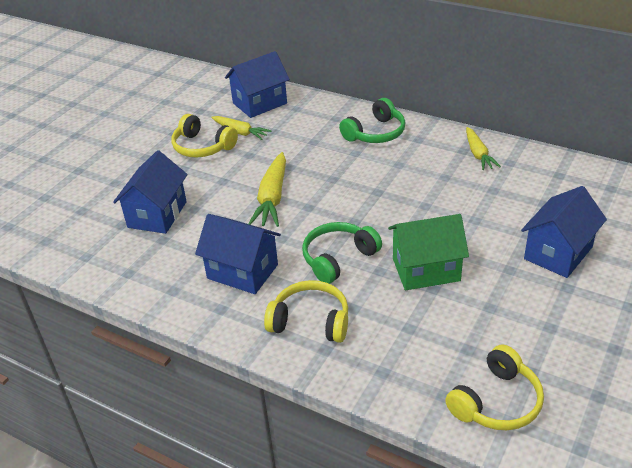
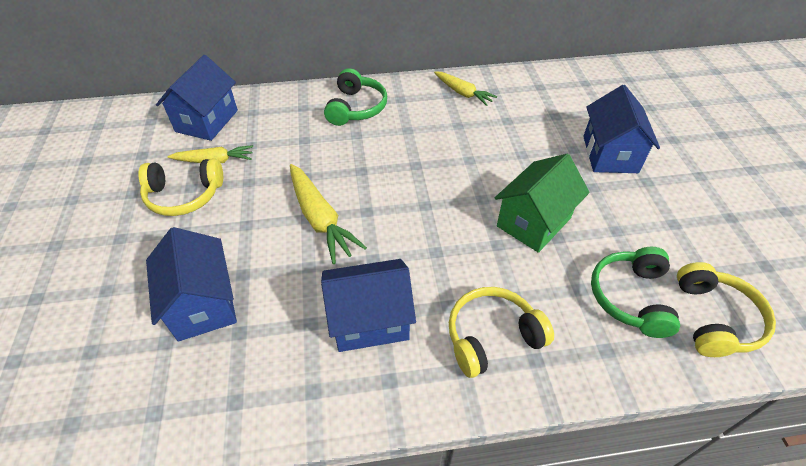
camera: 40 degrees left, 10 degrees up
(338, 258) = (449, 252): green headphones -> green headphones (630, 297)

